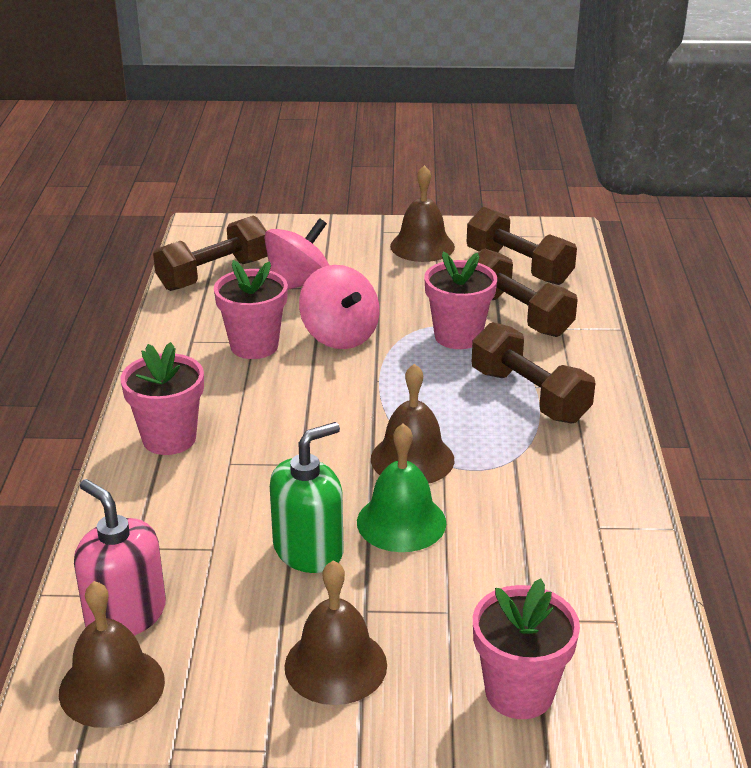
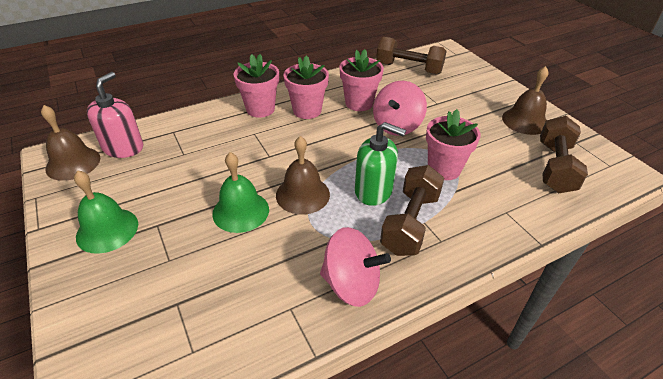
camera: 60 degrees right, 10 degrees up
(299, 284) = (431, 95): pink spinning top -> pink spinning top (351, 284)
(308, 550) = (197, 185): green soap dispenser -> green soap dispenser (374, 191)
(335, 665) = (107, 230): brown bell -> green bell
(518, 314) = (498, 186): brown dumbbell -> none
(519, 693) = (104, 320): pink flower pot -> pink flower pot (307, 110)

